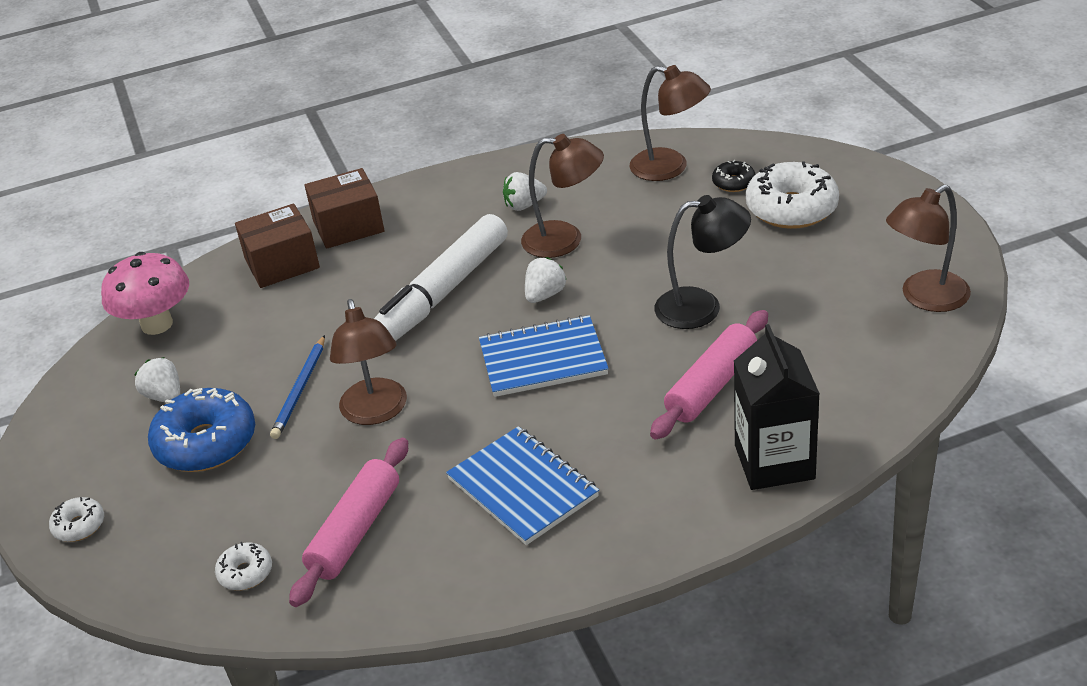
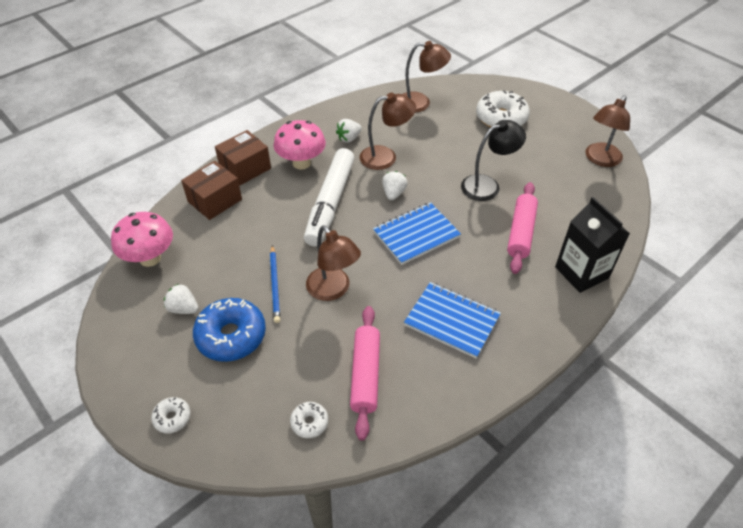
camera: 25 degrees left, 10 degrees up
(432, 230) = (301, 163): none -> pink mushroom
(733, 183) = (461, 107): black donut -> none

